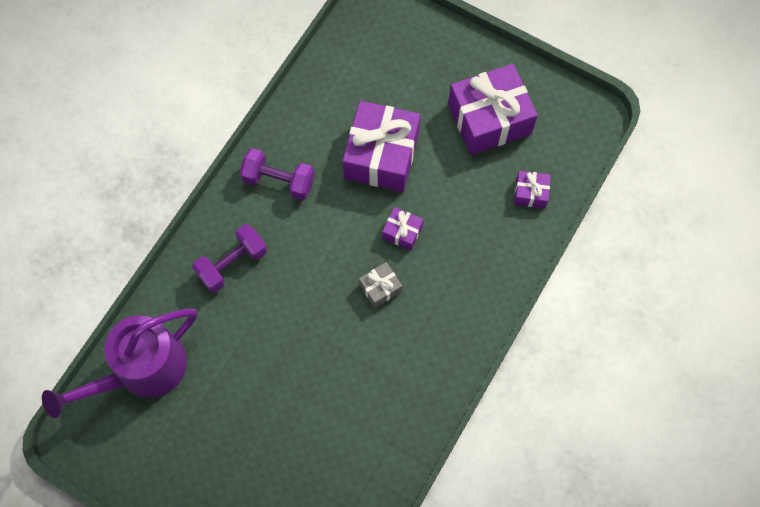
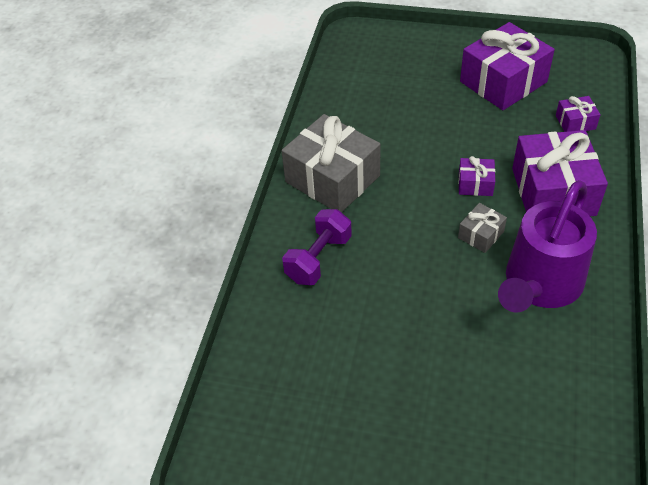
camera: 15 degrees left, 20 degrees down
(141, 370) = (263, 387): purple watering can -> purple watering can (539, 285)
(279, 181) = (332, 179): purple dumbbell -> grey gift
(381, 155) = (421, 133): purple gift -> purple gift (553, 191)

